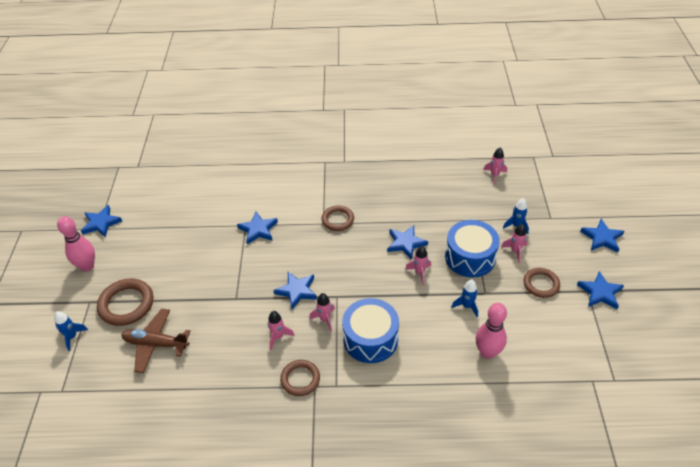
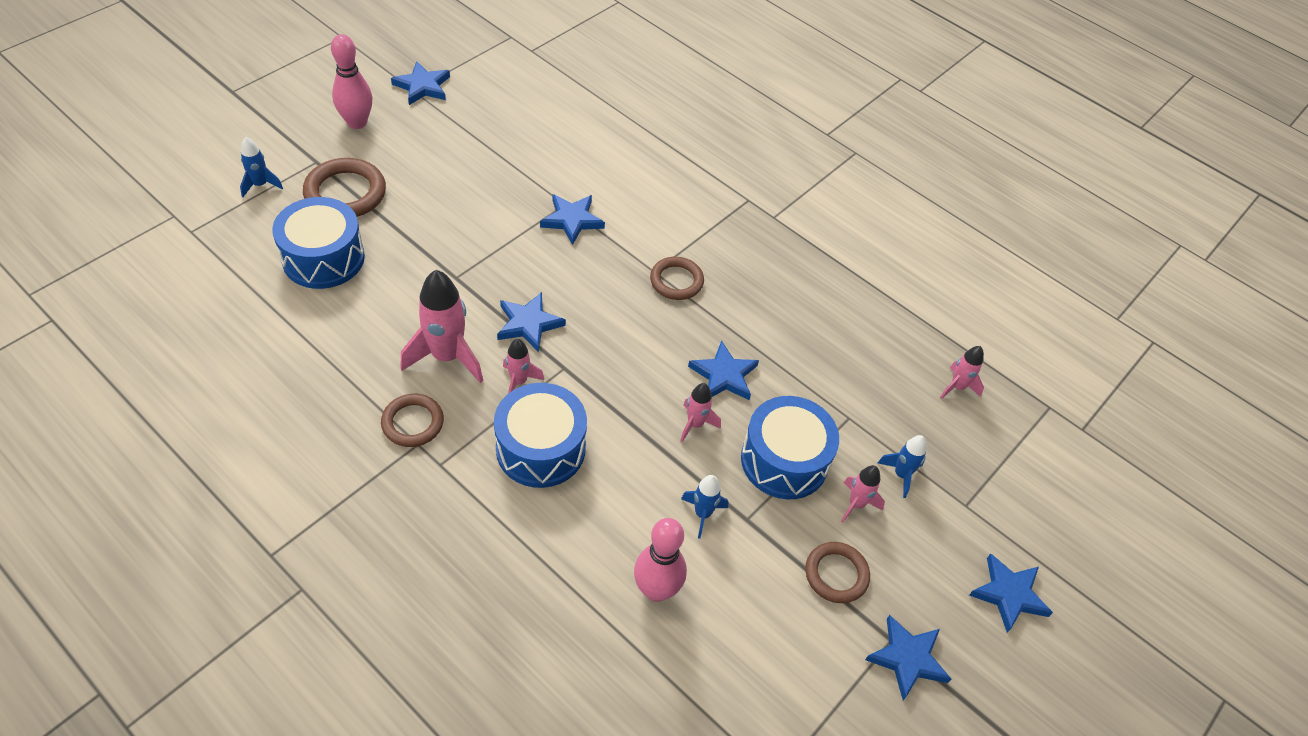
camera: 35 degrees right, 5 degrees up
(156, 344) = (323, 258): brown plane -> blue drum
(278, 337) = (447, 357): pink rocket -> pink rocket, size x1.87

